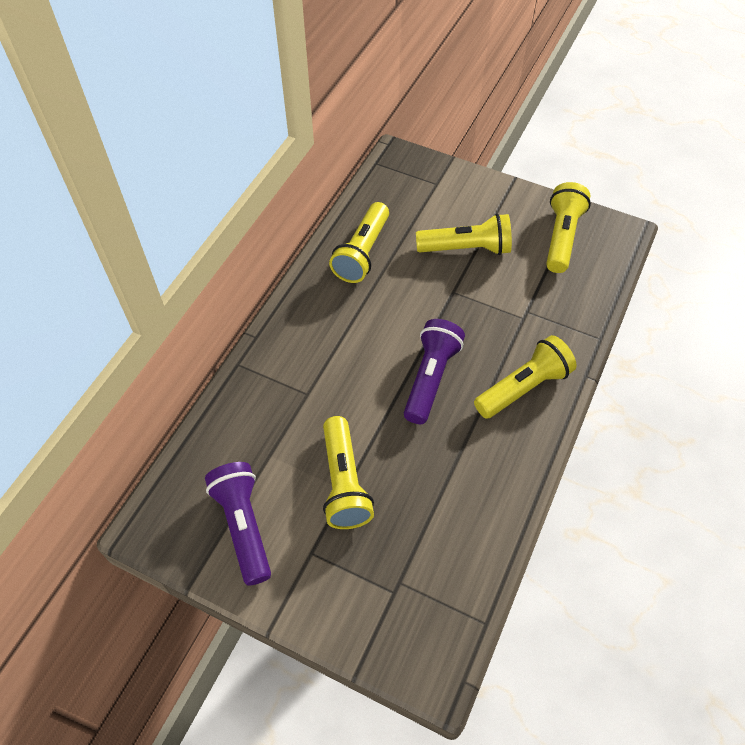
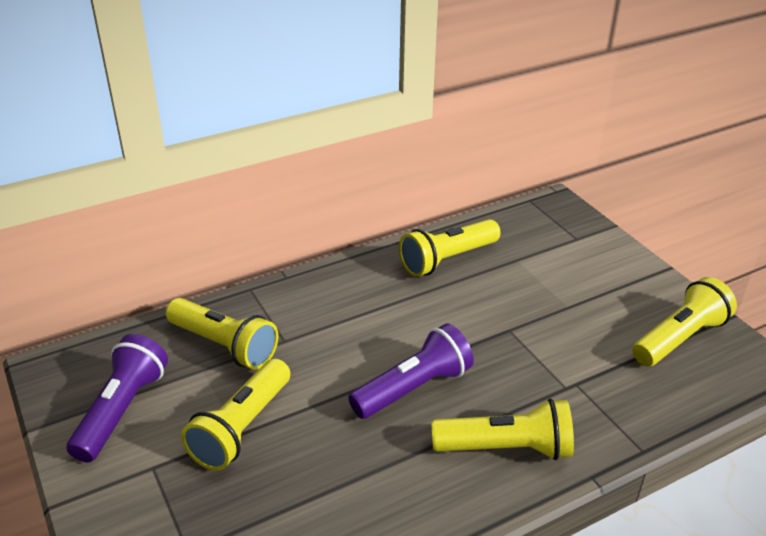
camera: 35 degrees right, 20 degrees down
(467, 248) = (558, 301): yellow flashlight -> yellow flashlight (224, 346)

